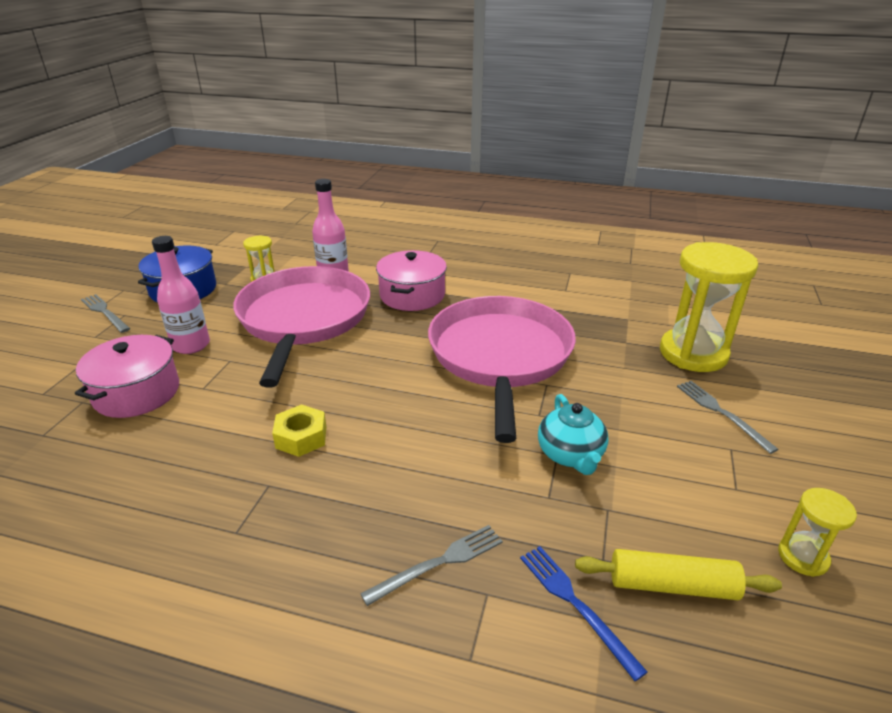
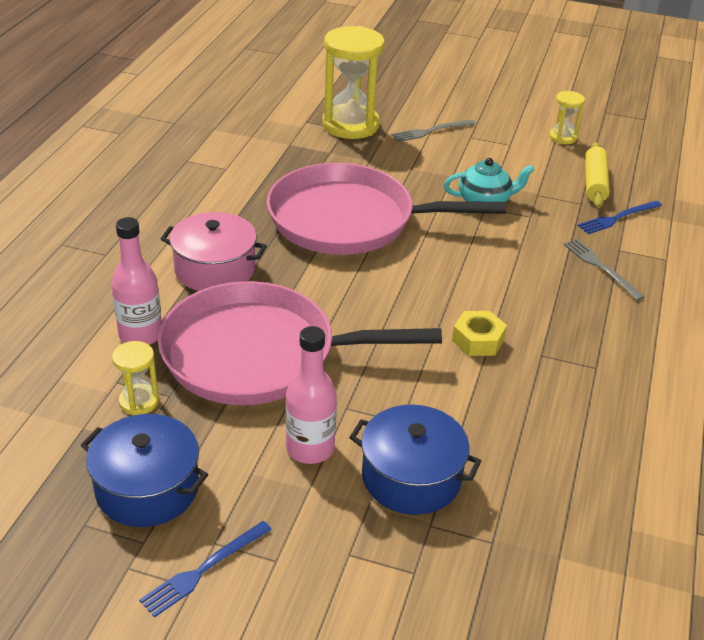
camera: 90 degrees left, 5 degrees up
(104, 312) = (204, 570): grey fork -> blue fork
(137, 392) = (411, 477): pink pot -> blue pot

